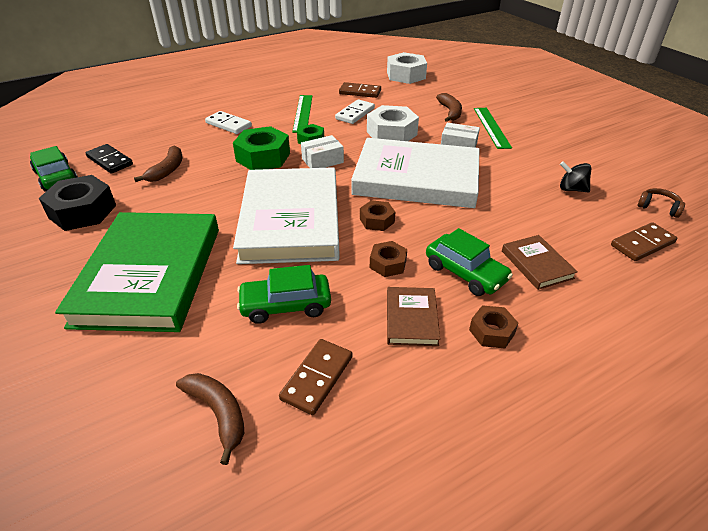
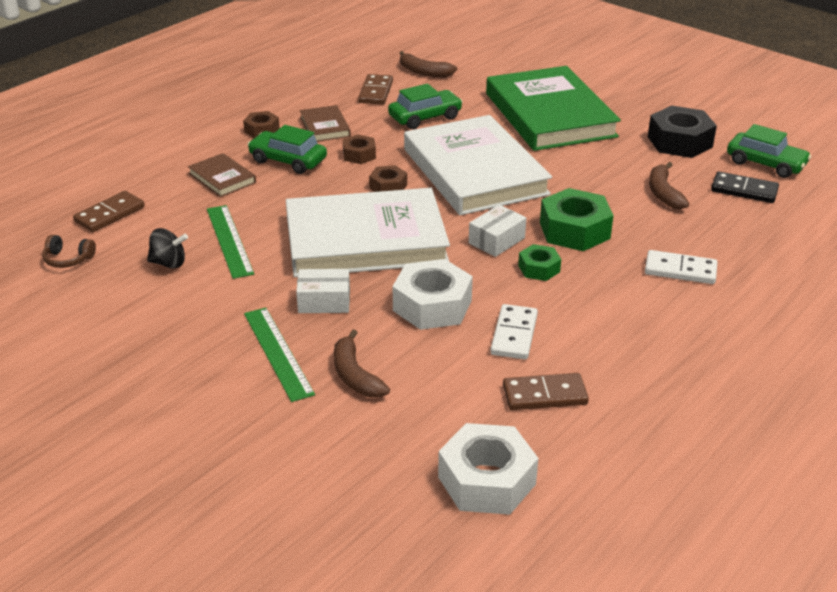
camera: 160 degrees right, 5 degrees down
(303, 113) = (597, 317): green ruler -> green ruler (229, 241)

